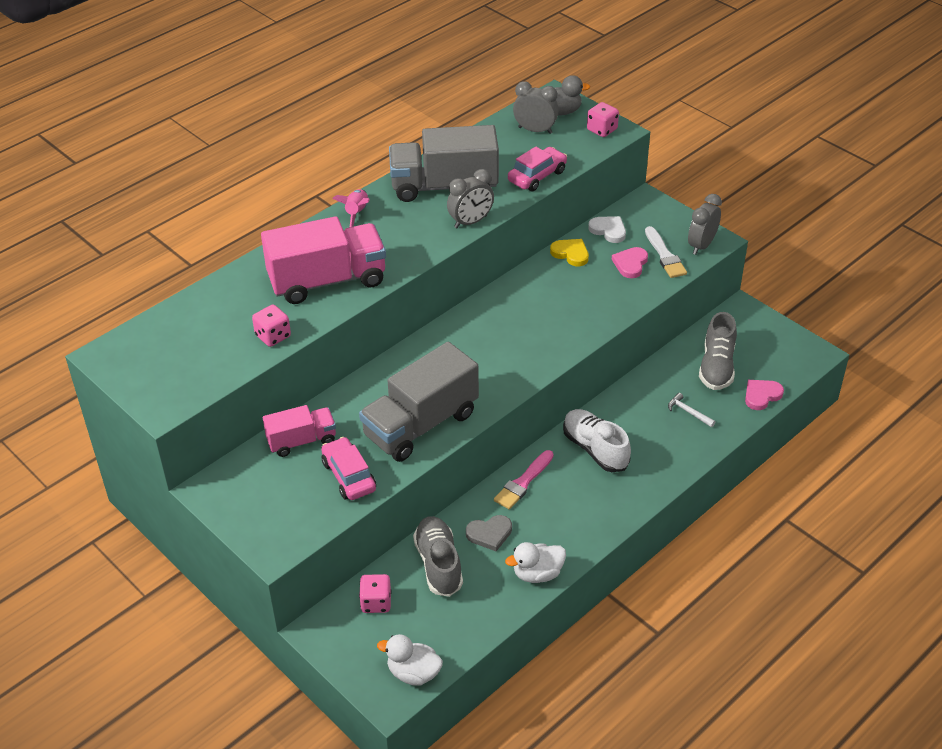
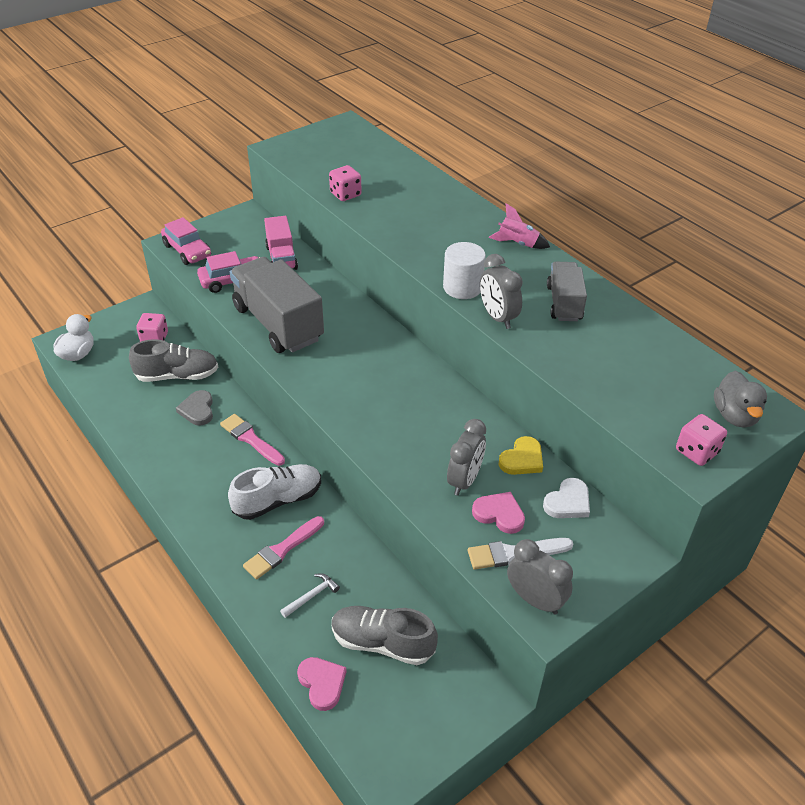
camera: 95 degrees right, 0 degrees up
(327, 281) = (414, 223): pink truck -> none
(430, 243) = (462, 287): none -> white cylinder
(444, 186) = (564, 303): grey truck -> grey truck, size x0.56
(535, 130) = (686, 386): grey clock -> grey clock (464, 480)
(537, 176) = (585, 377): pink car -> pink car (187, 251)
(537, 574) = (139, 437): white duck -> none
(648, 437) = (282, 549): none -> pink brush

